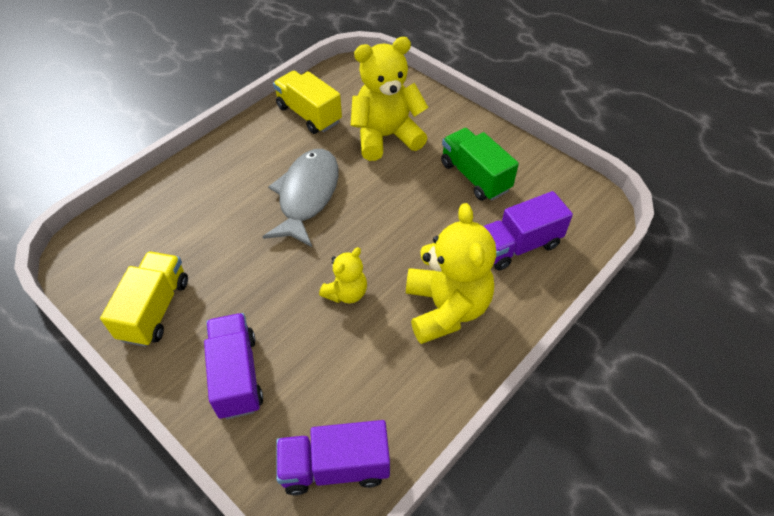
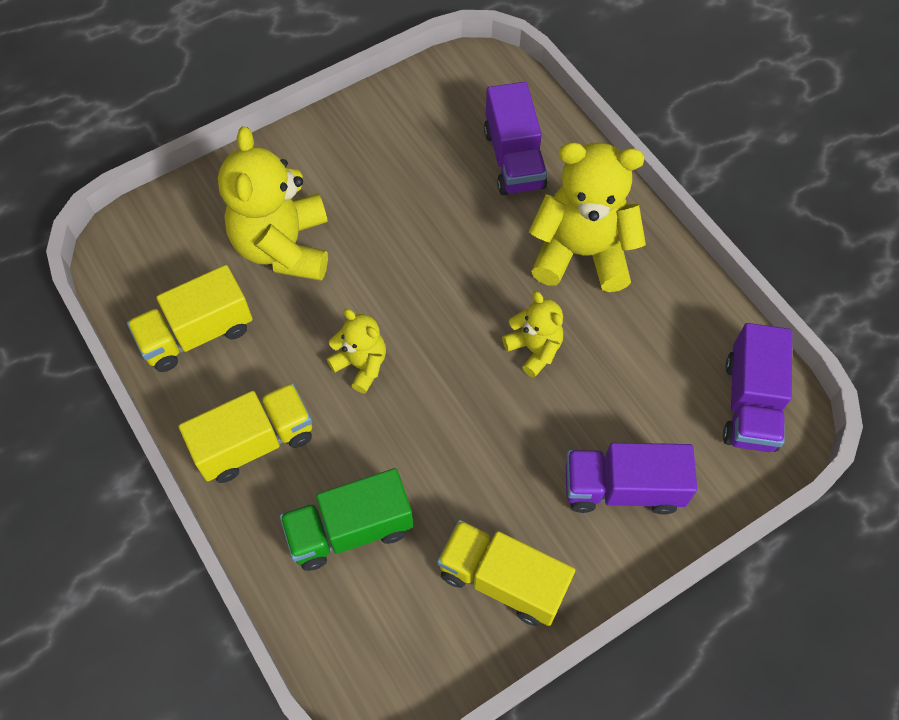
camera: 75 degrees left, 10 degrees up
(239, 158) = (255, 443): none -> yellow truck
(307, 196) = (361, 365): grey fish -> yellow teddy bear
(475, 176) = (393, 168): green truck -> green truck (350, 529)

